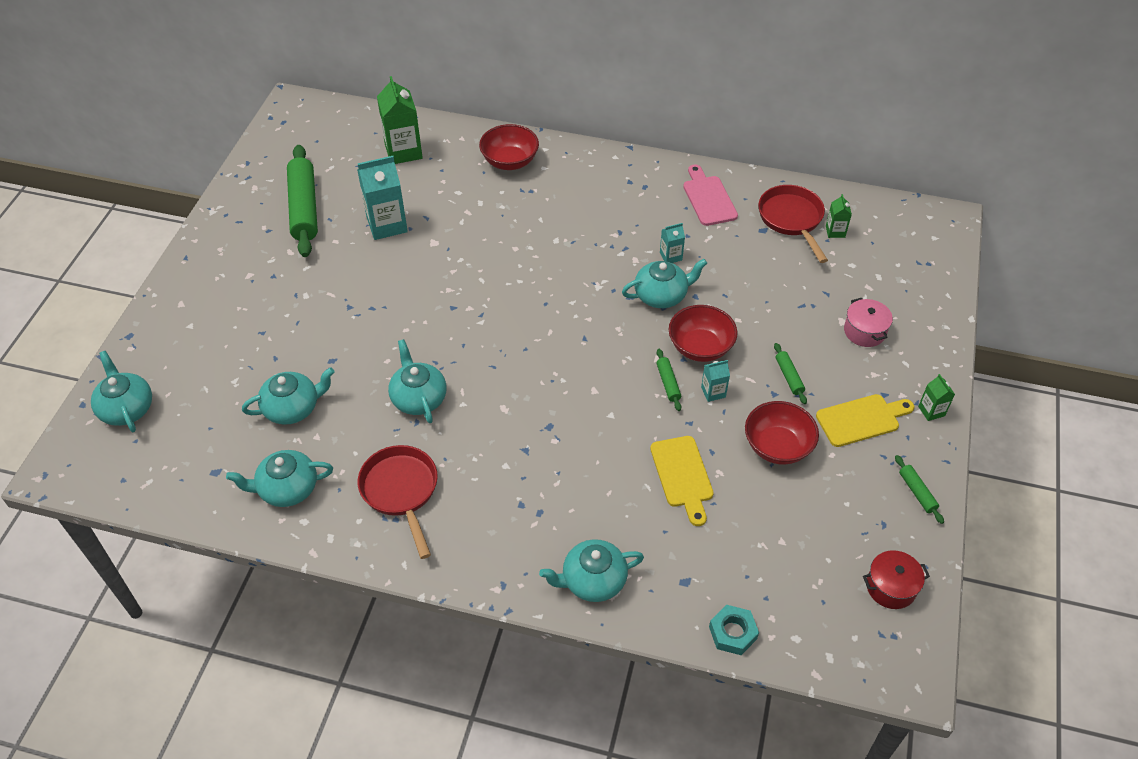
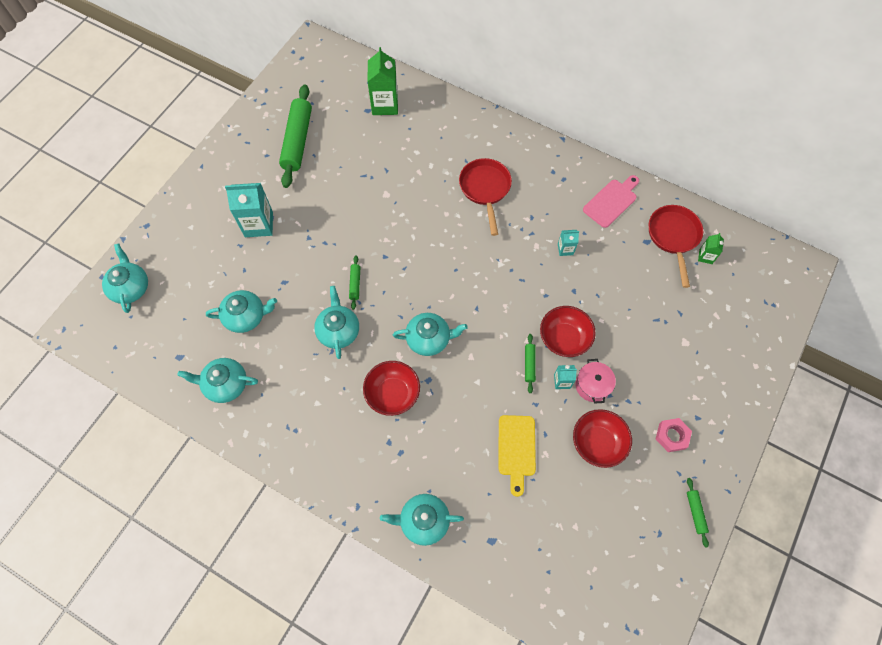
camera: 15 degrees right, 15 degrees up
(387, 225) = (355, 170): turquoise carton -> turquoise carton (259, 224)
(401, 491) = (305, 408): red pan -> red pan (485, 189)
(510, 161) = (464, 132): red bowl -> red bowl (393, 394)
(661, 295) = (547, 284): turquoise teapot -> turquoise teapot (429, 339)
(708, 198) = (611, 201): pink cutting board -> pink cutting board turned 45 degrees clockwise
(732, 633) = (514, 594): turquoise nut -> none
(789, 377) = (626, 382): green rolling pin -> green rolling pin (355, 284)
(861, 420) = (671, 436): yellow cutting board -> pink nut
(864, 331) = (700, 356): pink pot -> pink pot (592, 385)
(891, 587) = (647, 589): red pot -> none
(931, 411) = (731, 442): green carton -> none

